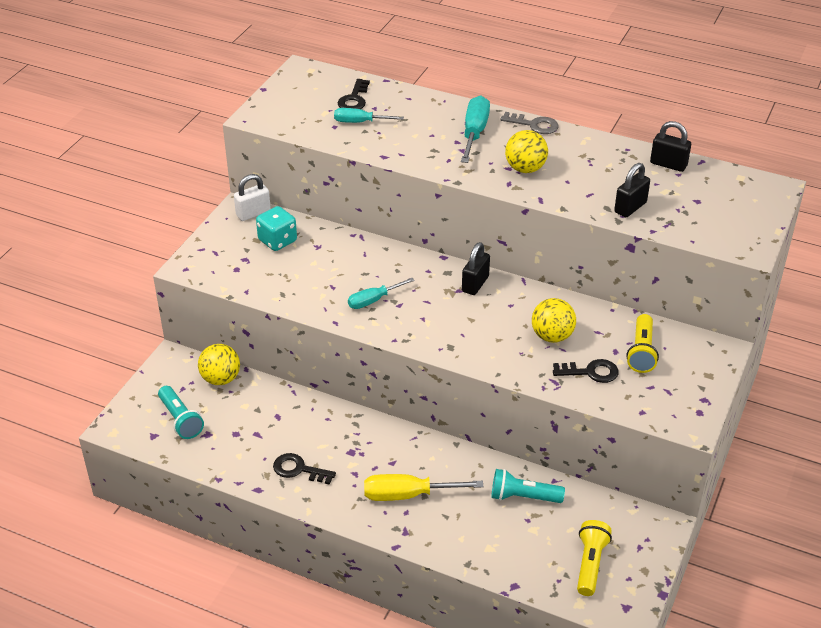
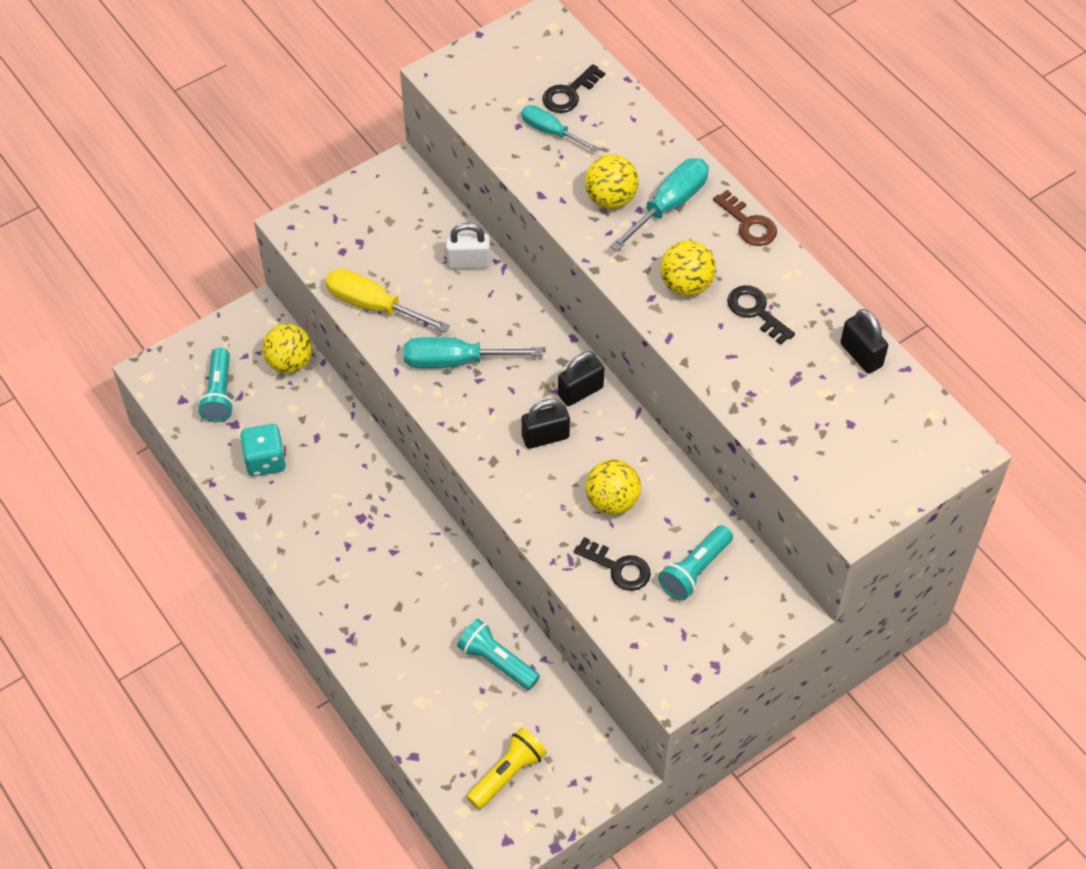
camera: 30 degrees right, 15 degrees up
(253, 213) = (409, 182): white padlock -> white padlock (468, 262)
(277, 241) = (410, 232): turquoise dice -> turquoise dice (265, 460)
(299, 469) = (295, 512): black key -> black key (756, 311)
(373, 300) = (455, 361): turquoise screwdriver -> turquoise screwdriver, size x1.53
(408, 495) = (382, 598): yellow screwdriver -> yellow screwdriver (373, 305)
(433, 142) = (610, 199): none -> yellow ball
(534, 125) = (748, 224): grey key -> brown key
(630, 207) = (762, 397): black padlock -> black padlock (545, 437)
(641, 352) = (695, 570): yellow flashlight -> turquoise flashlight

